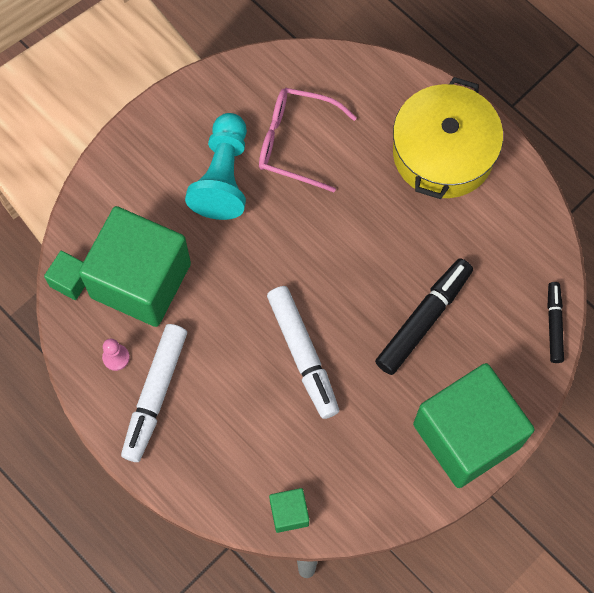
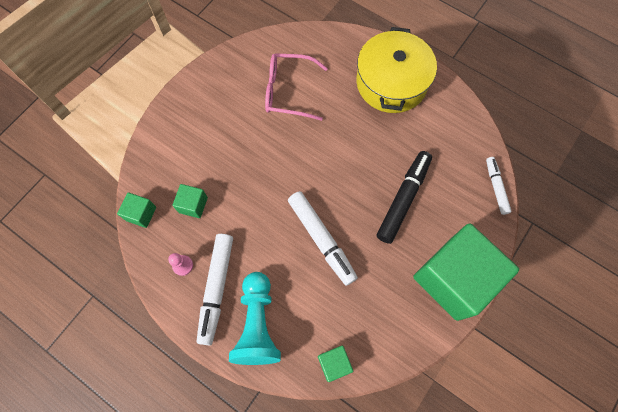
camera: 10 degrees left, 0 degrees up
(141, 280) = (193, 205): green cube -> green cube, size x0.41
(223, 177) = (241, 122): turquoise pawn -> turquoise pawn (257, 324)
(554, 324) = (496, 187): black marker -> white marker

